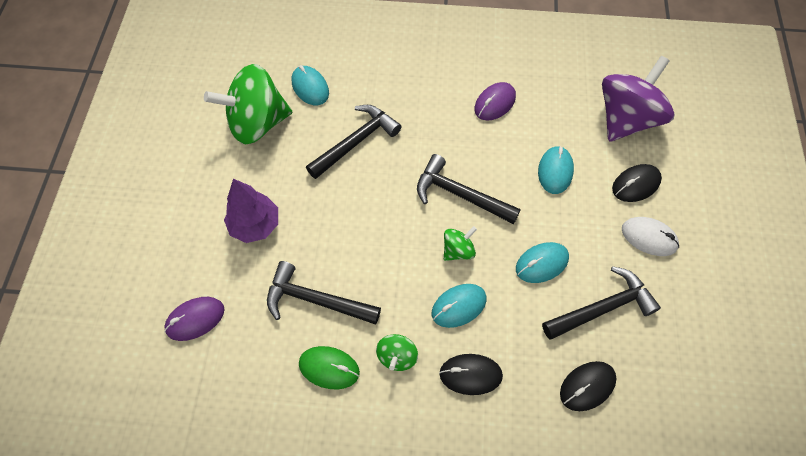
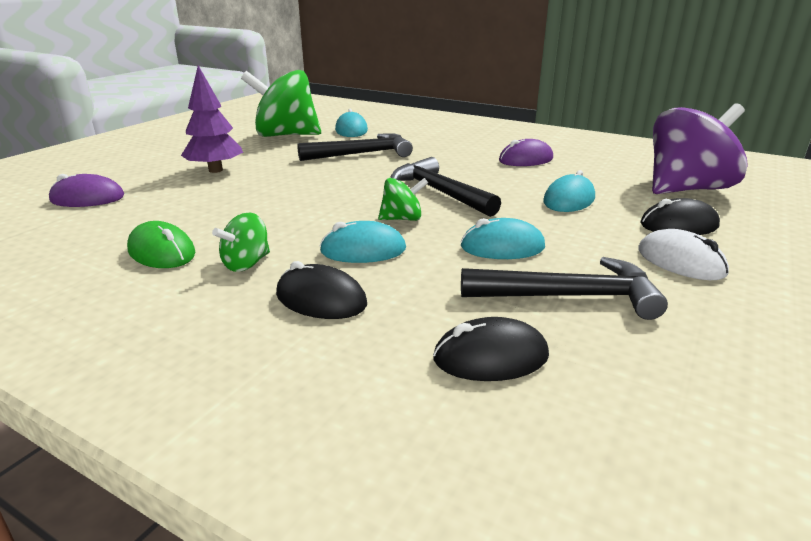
camera: 25 degrees right, 35 degrees down
(316, 300) = (211, 213): black hammer -> none

